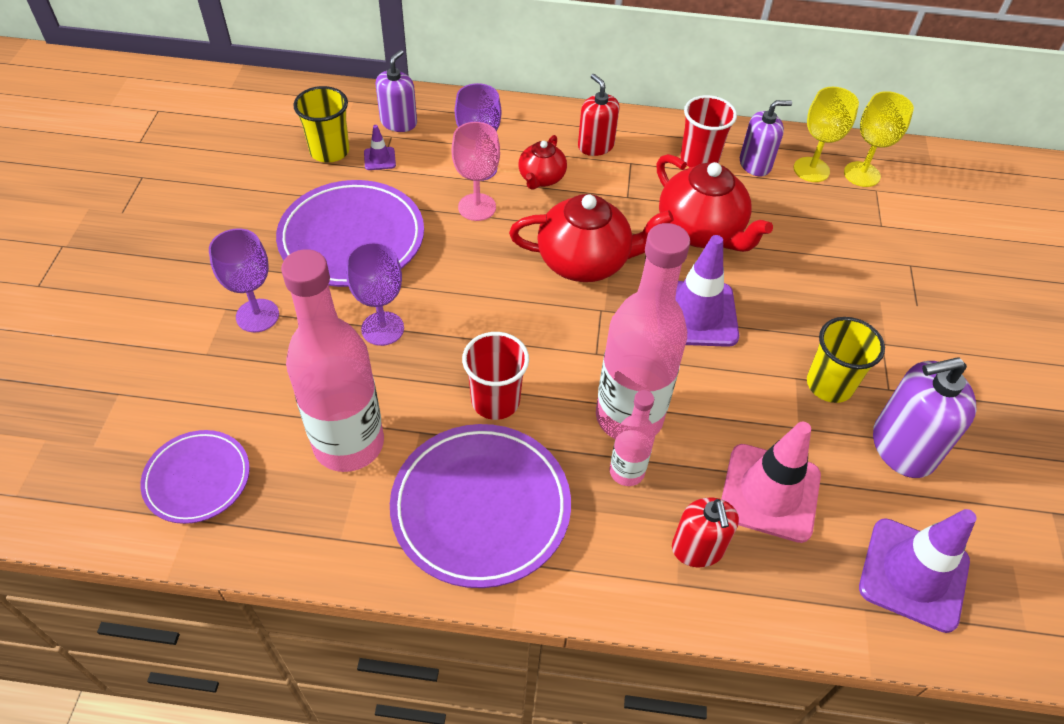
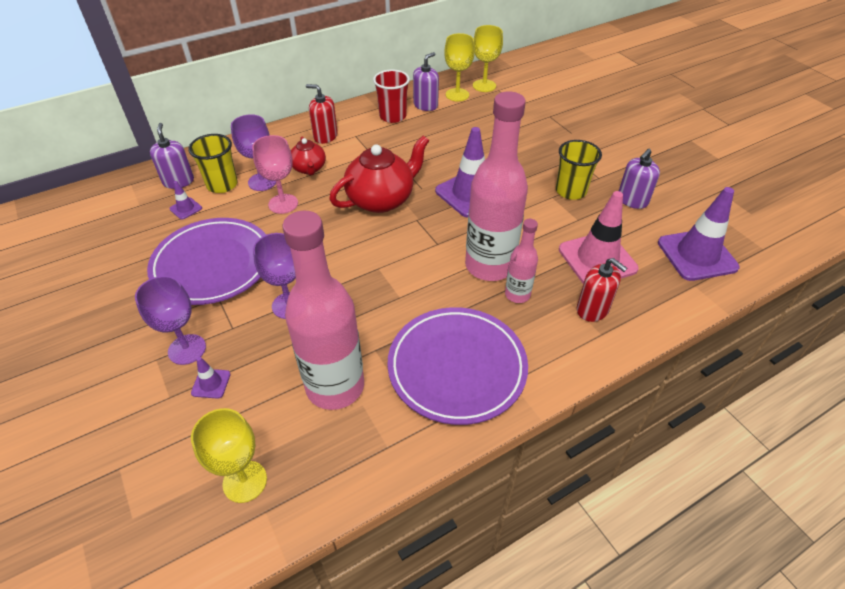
camera: 35 degrees left, 5 degrees down
(197, 479) = (245, 481): purple plate -> yellow goblet
(248, 364) = (211, 383): none -> purple traffic cone
(329, 151) = (142, 221): yellow cup -> yellow cup (222, 185)
(495, 401) = (405, 303): red cup -> none
(701, 231) = (430, 151): red teapot -> none
(902, 447) = (632, 200): purple soap dispenser -> purple soap dispenser, size x0.66

